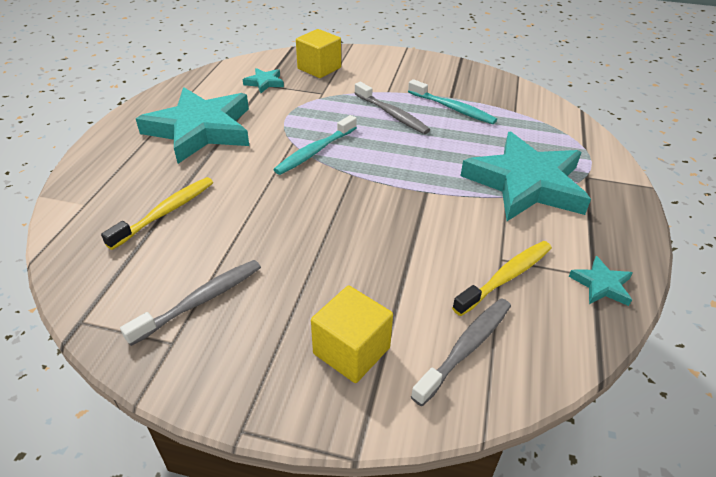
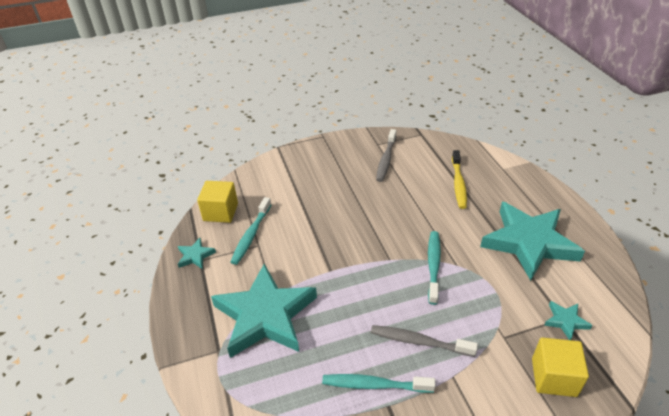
camera: 150 degrees right, 0 degrees up
(351, 350) = (305, 172): yellow cube -> yellow cube (220, 212)
(466, 348) = (256, 194): grey toothbrush -> none
(506, 277) = (251, 235): yellow toothbrush -> turquoise toothbrush

